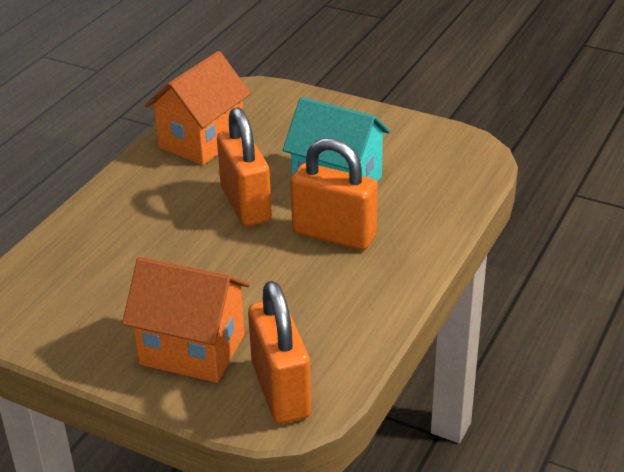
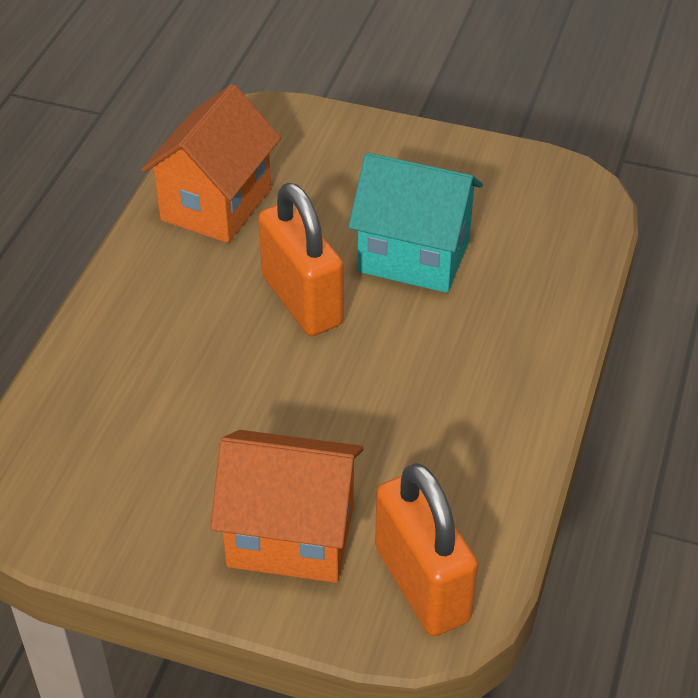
camera: 10 degrees left, 10 degrees up
(334, 235) = (430, 337): orange padlock -> none

